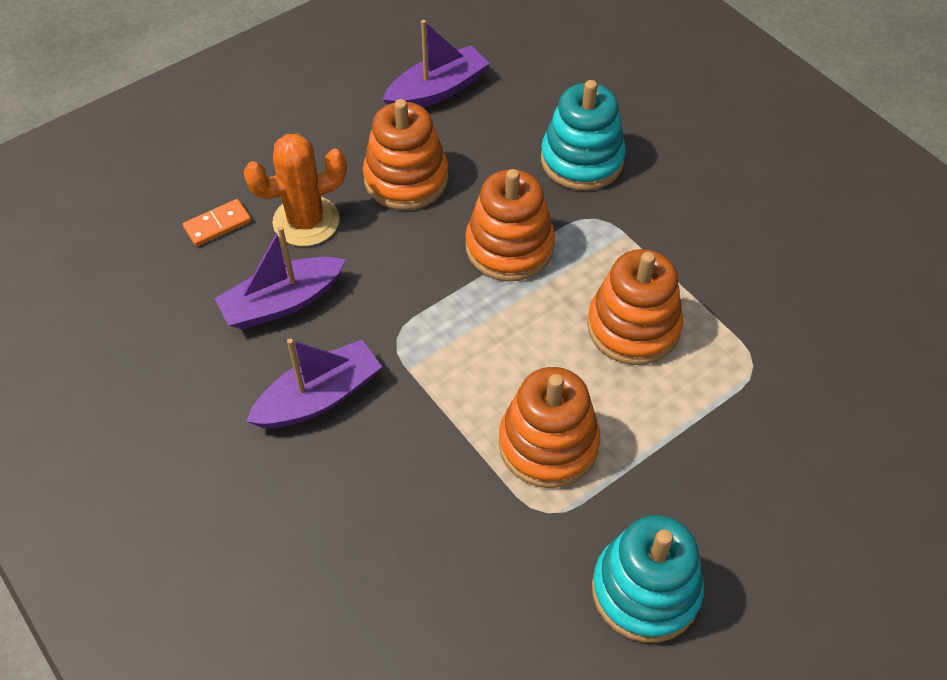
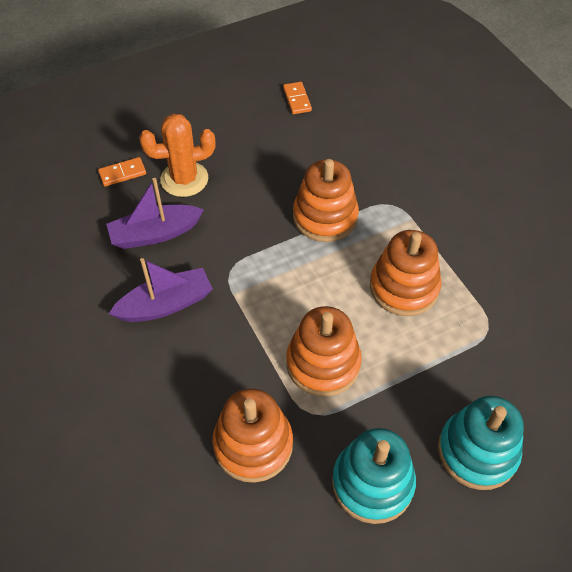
camera: 10 degrees right, 0 degrees up
(406, 179) = (261, 159): orange stacking toy -> orange stacking toy (253, 444)
(437, 91) = (297, 99): purple boat -> orange domino
(582, 160) = (391, 161): turquoise stacking toy -> turquoise stacking toy (477, 451)

